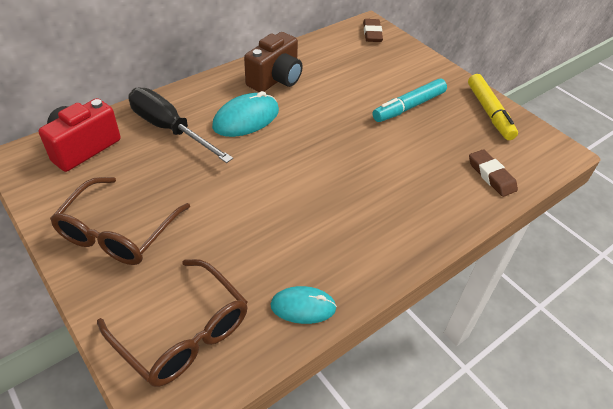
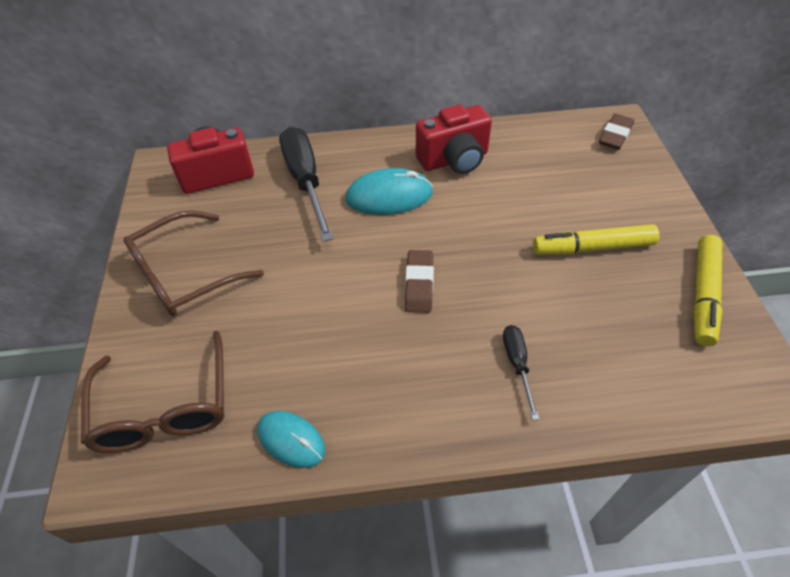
camera: 35 degrees right, 5 degrees up
(276, 79) = (454, 160): brown camera -> red camera
(408, 107) = (592, 247): turquoise marker -> yellow marker
(416, 193) = (517, 364): none -> black screwdriver
(491, 176) = (638, 384): brown eraser -> brown eraser (419, 284)

